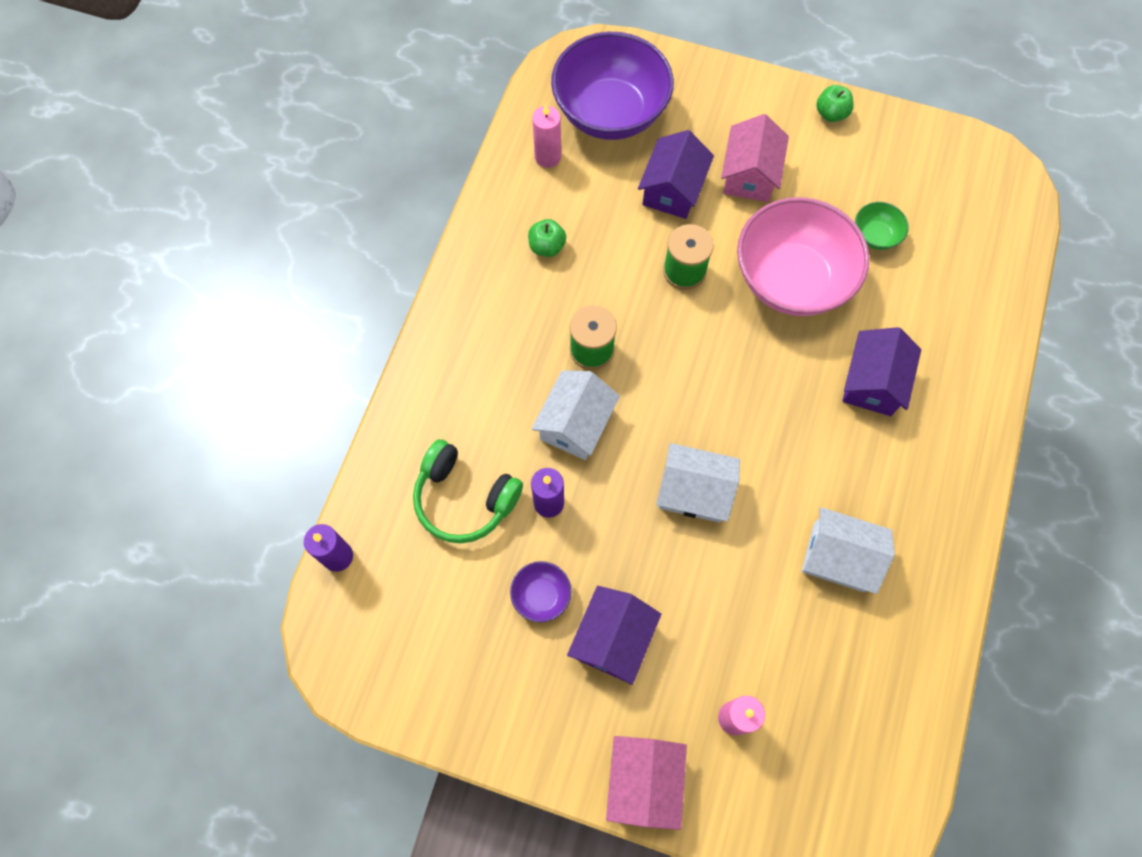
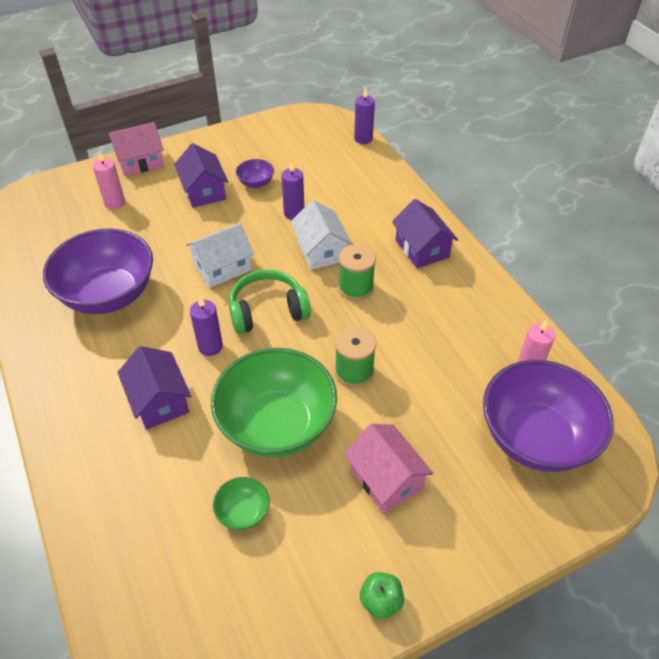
camera: 135 degrees right, 20 degrees down
(464, 499) = (336, 188): green headphones -> green headphones (267, 311)
(547, 247) = (451, 318): green apple -> none
(644, 781) = (140, 162): pink house -> pink house turned 75 degrees counterclockwise
(673, 189) = (424, 418): purple house -> purple house (422, 249)
(785, 401) = (210, 346): none -> purple candle
(791, 279) = (277, 424): pink bowl -> green bowl
(838, 557) = (108, 294): white house -> purple bowl

